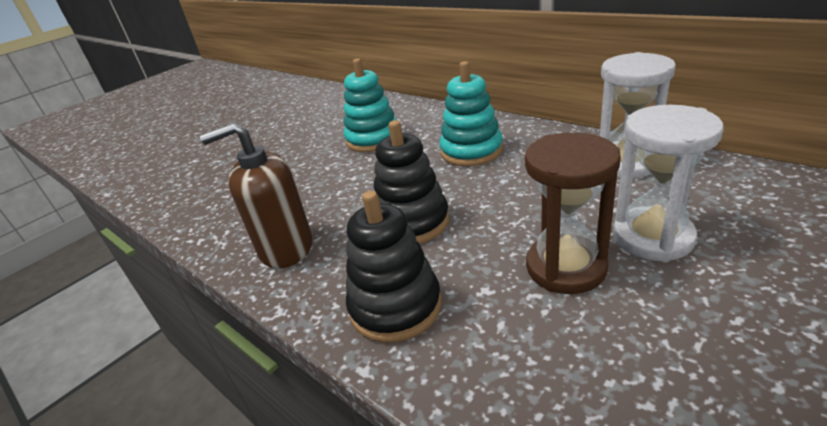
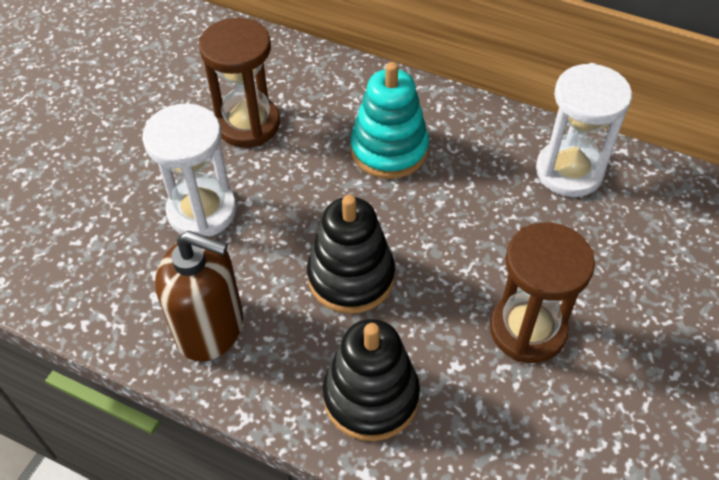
camera: 20 degrees left, 20 degrees up
(286, 248) = (210, 328): brown soap dispenser -> brown soap dispenser turned 135 degrees counterclockwise
(373, 139) = (248, 124): turquoise stacking toy -> brown hourglass
(652, 237) = (603, 283): white hourglass -> white hourglass (202, 211)

